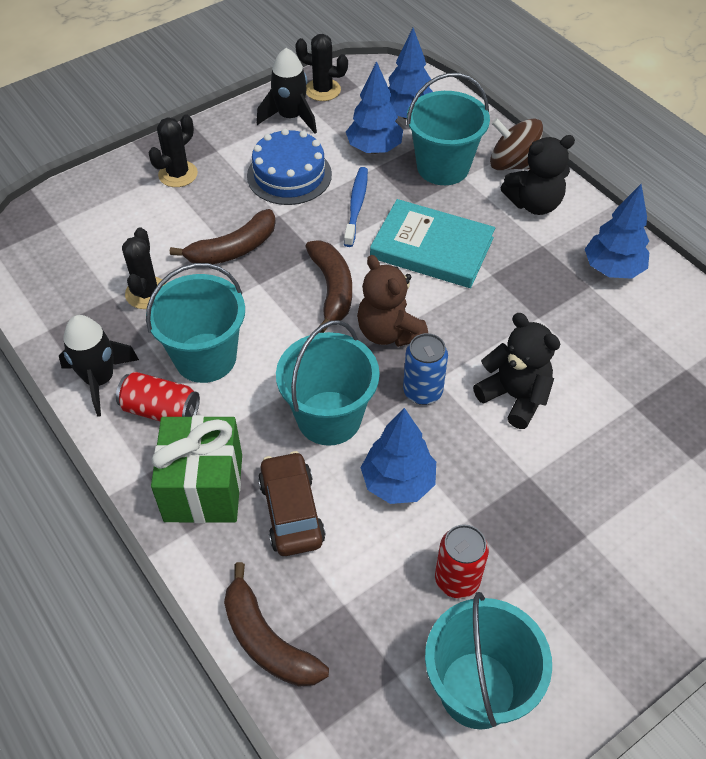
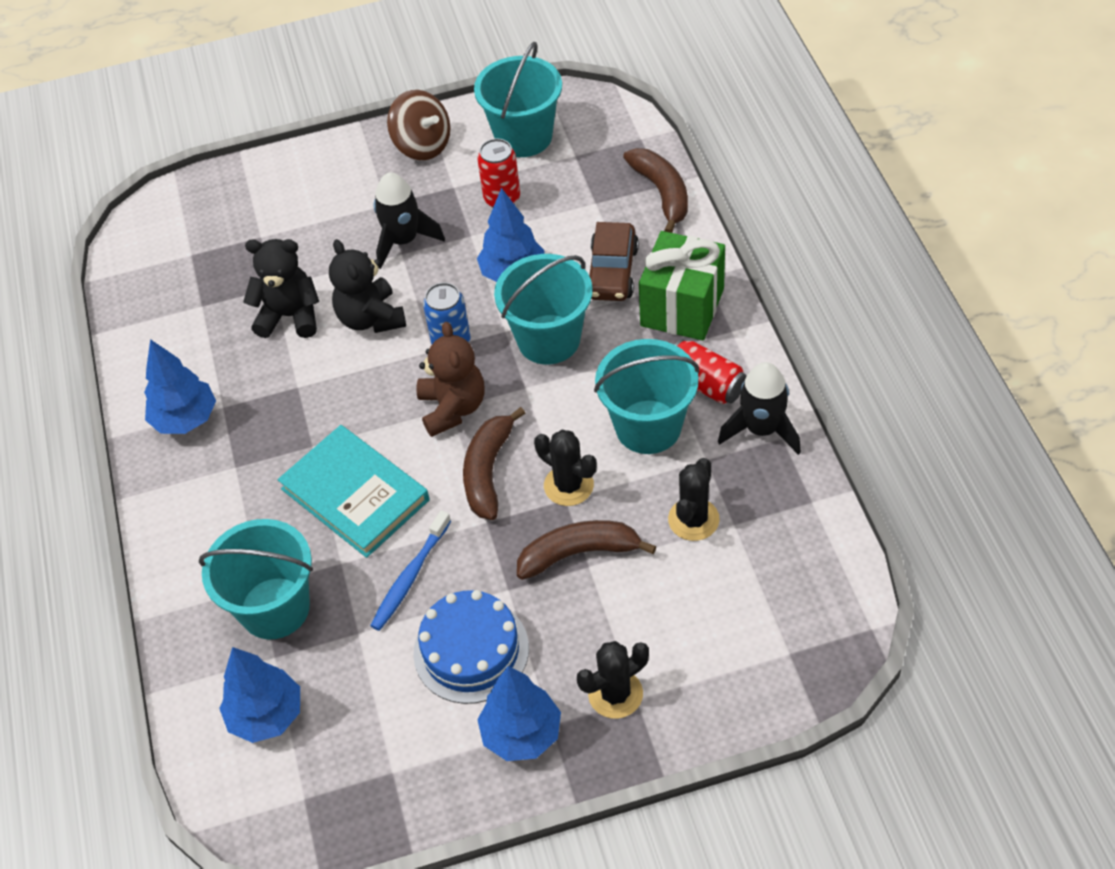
camera: 155 degrees left, 0 degrees up
(290, 117) = (427, 760): black rocket -> black rocket (403, 241)
(322, 90) = (358, 805): black cactus -> black cactus (568, 485)
(374, 149) = (343, 665): blue tree -> blue tree (521, 734)
(512, 164) = (189, 589): brown spinning top -> brown spinning top (422, 145)
(534, 204) = (205, 523): black teddy bear -> black teddy bear (290, 316)

